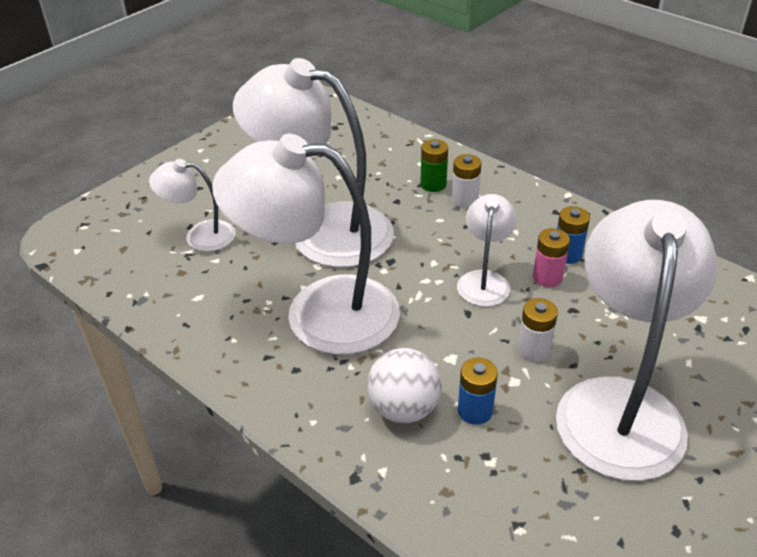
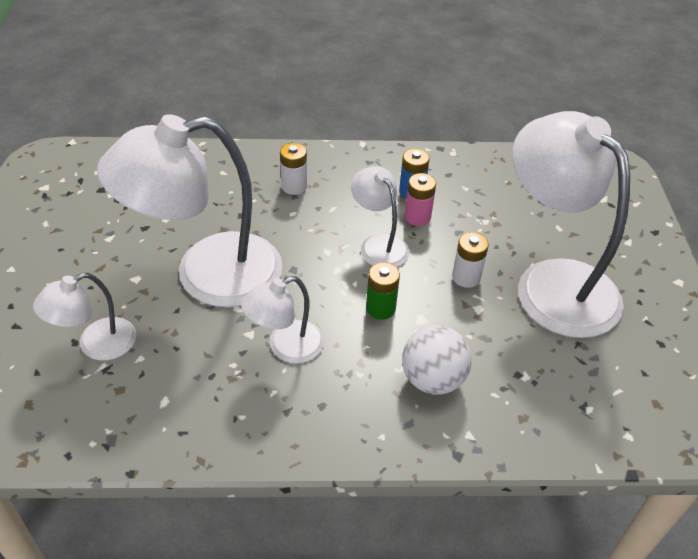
camera: 45 degrees left, 5 degrees up
(318, 312) = (286, 347): white lamp -> white lamp, size x0.49
(433, 184) = (255, 185): green battery -> green battery (380, 308)
(475, 411) = (478, 347): blue battery -> none

